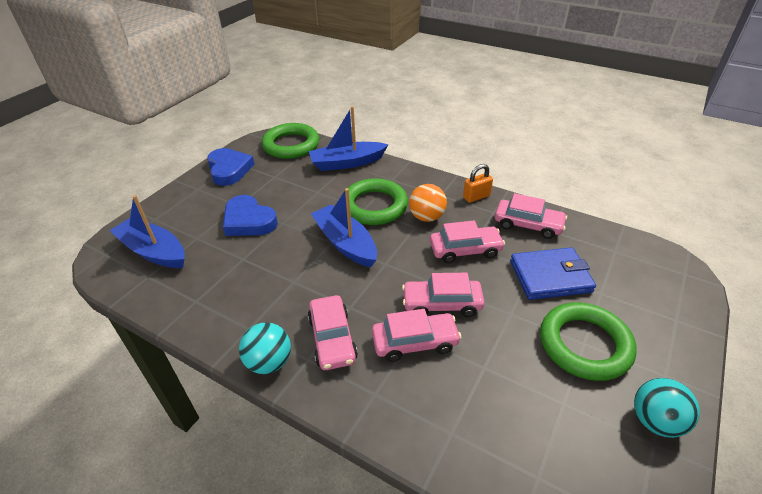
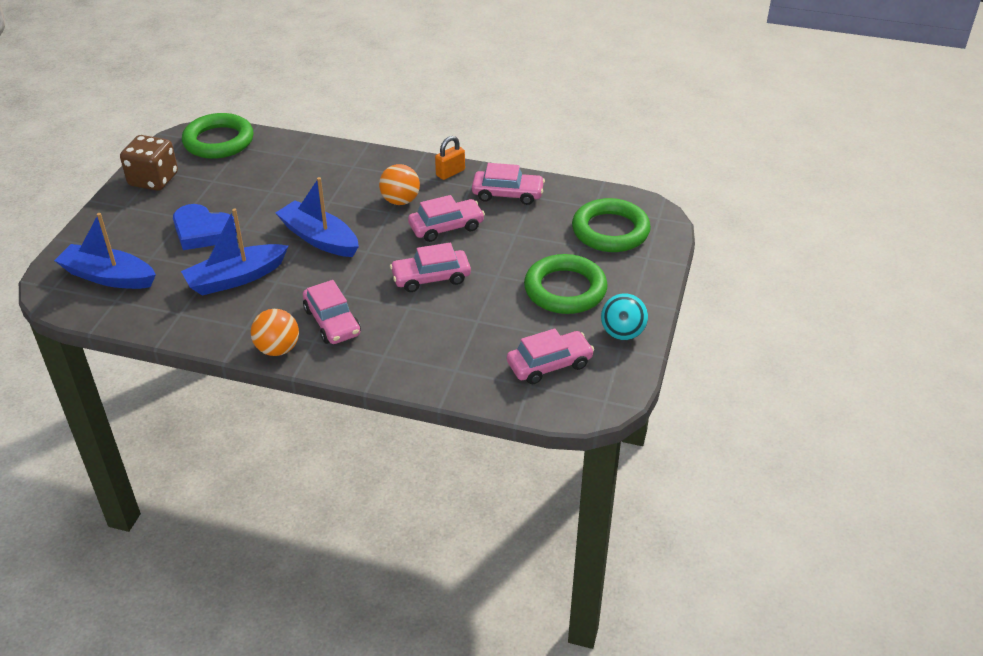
camera: 15 degrees left, 0 degrees up
(229, 169) = (153, 180): blue heart -> brown dice
(269, 362) = (278, 349): turquoise ball -> orange ball
(347, 163) = (295, 154): blue boat -> blue boat (236, 278)
(374, 206) = (340, 197): green ring -> green ring (610, 231)
(415, 342) = (411, 312): pink car -> pink car (549, 364)
(550, 276) = (532, 239): blue wallet -> none

